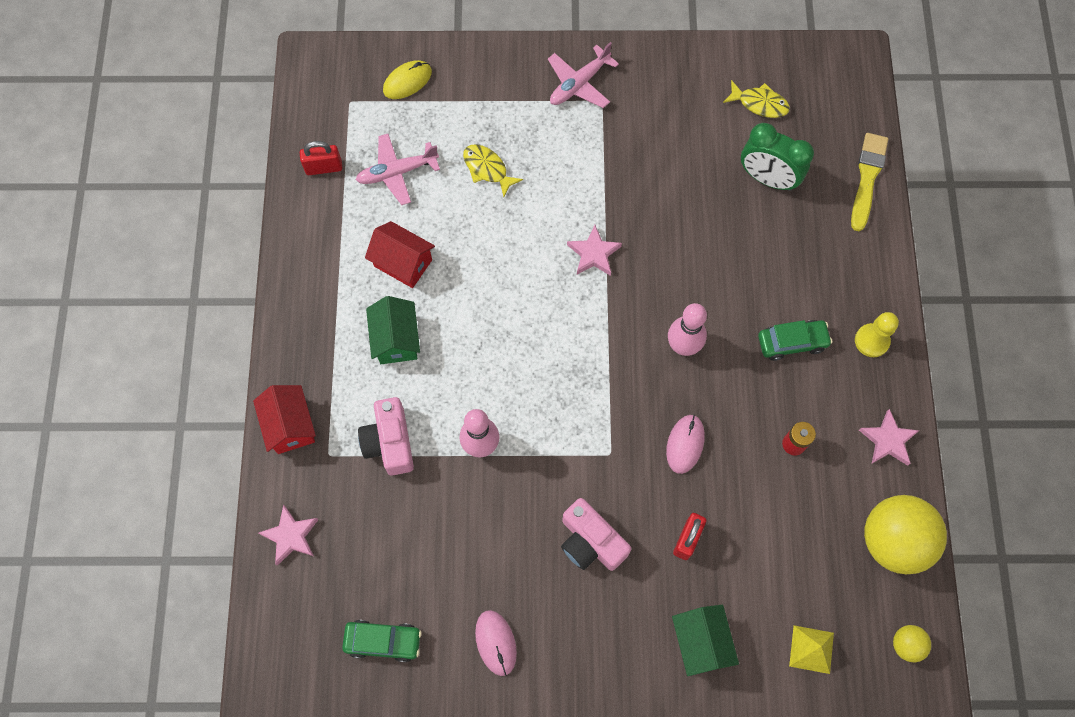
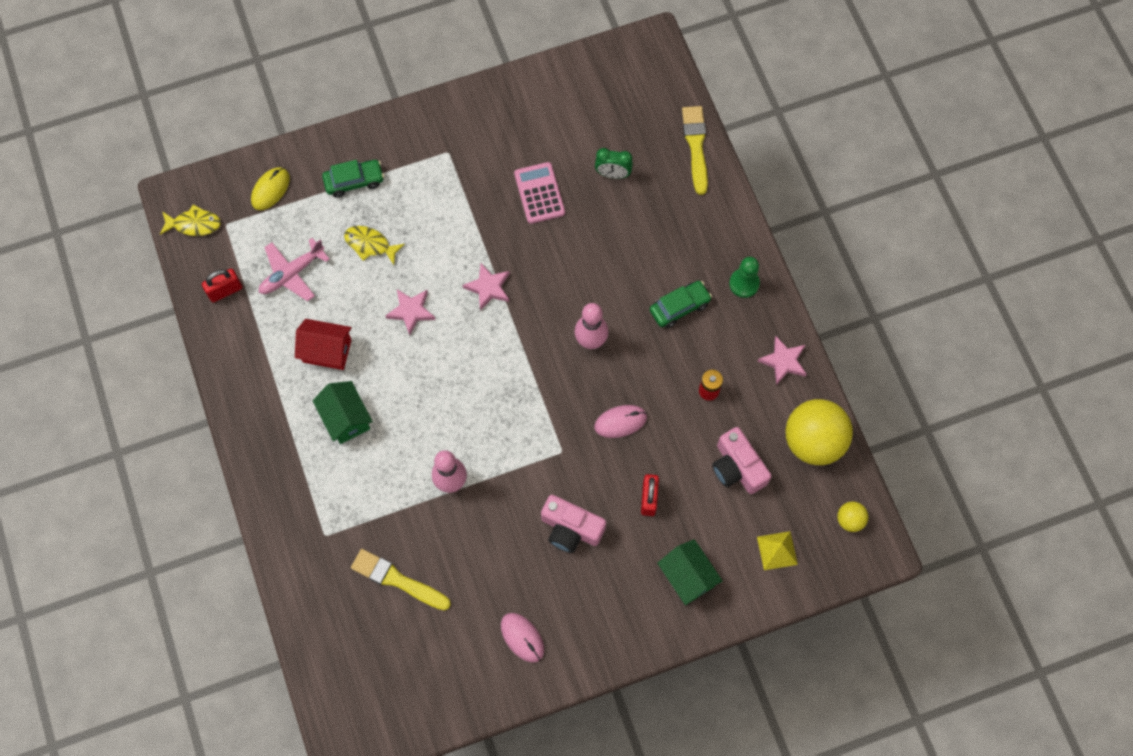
camera: 20 degrees left, 0 degrees up
(290, 426) = (282, 523): red house -> none
(291, 536) = (318, 613): pink star -> pink star (411, 311)
(383, 641) = (429, 670): green car -> green car (354, 181)
(386, 530) = (397, 580): none -> yellow brush
(390, 442) = (373, 506): pink camera -> pink camera (737, 467)
(579, 84) = (423, 143): pink plane -> none
(682, 173) = (539, 193): none -> pink calculator
(685, 444) = (620, 422): pink mouse -> pink mouse turned 75 degrees clockwise
(759, 104) = (584, 110): yellow fish -> yellow fish (194, 224)
(767, 178) = (613, 174): green clock -> green clock, size x0.63
(871, 341) = (744, 283): yellow pawn -> green pawn

